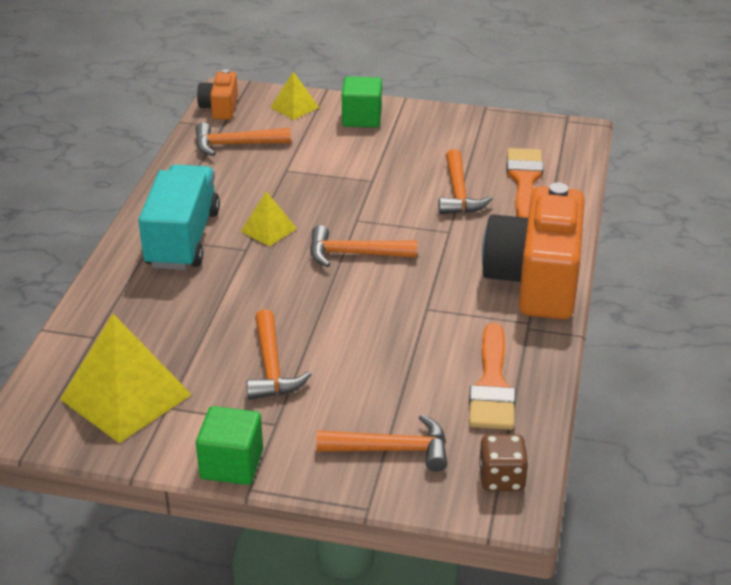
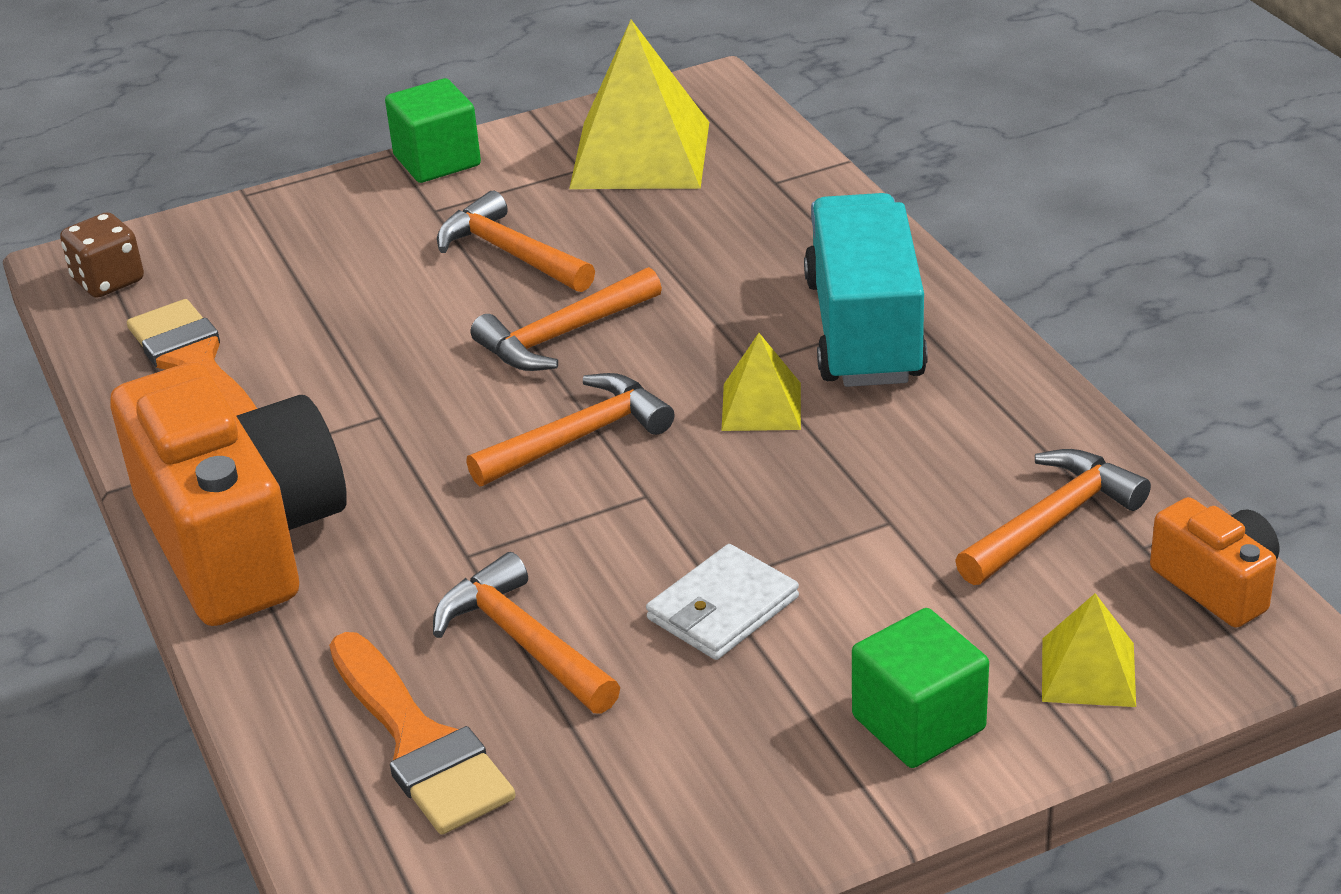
camera: 145 degrees right, 0 degrees up
(182, 239) = (864, 330): turquoise truck -> turquoise truck turned 150 degrees counterclockwise
(378, 171) = (723, 608): none -> white wallet
(392, 450) = (267, 248): orange hammer -> orange hammer (562, 335)

